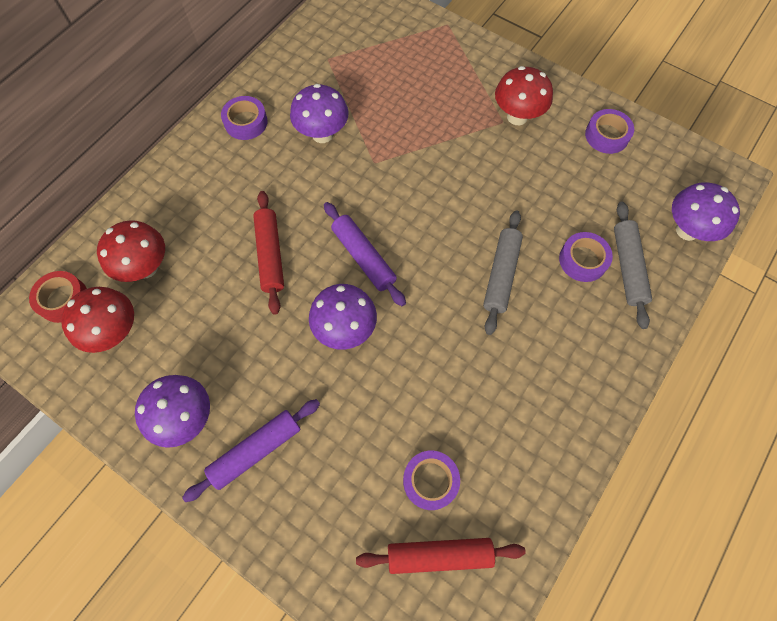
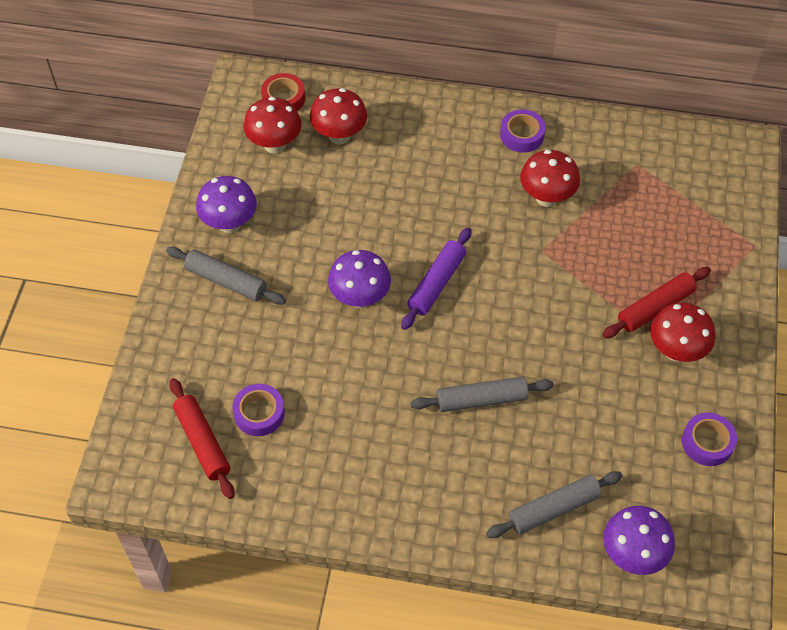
camera: 65 degrees right, 10 degrees down
(256, 451) = (226, 281): purple rolling pin -> grey rolling pin
(270, 255) = (399, 214): red rolling pin -> red rolling pin (655, 308)
(322, 134) = (546, 198): purple mushroom -> red mushroom
(583, 260) = (538, 465): purple tape -> none

